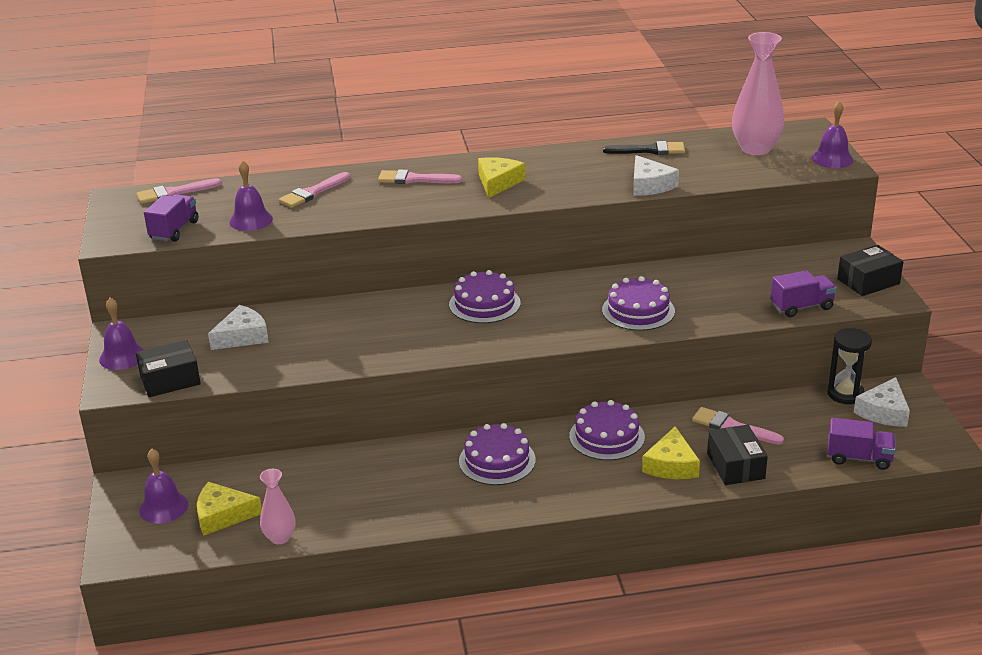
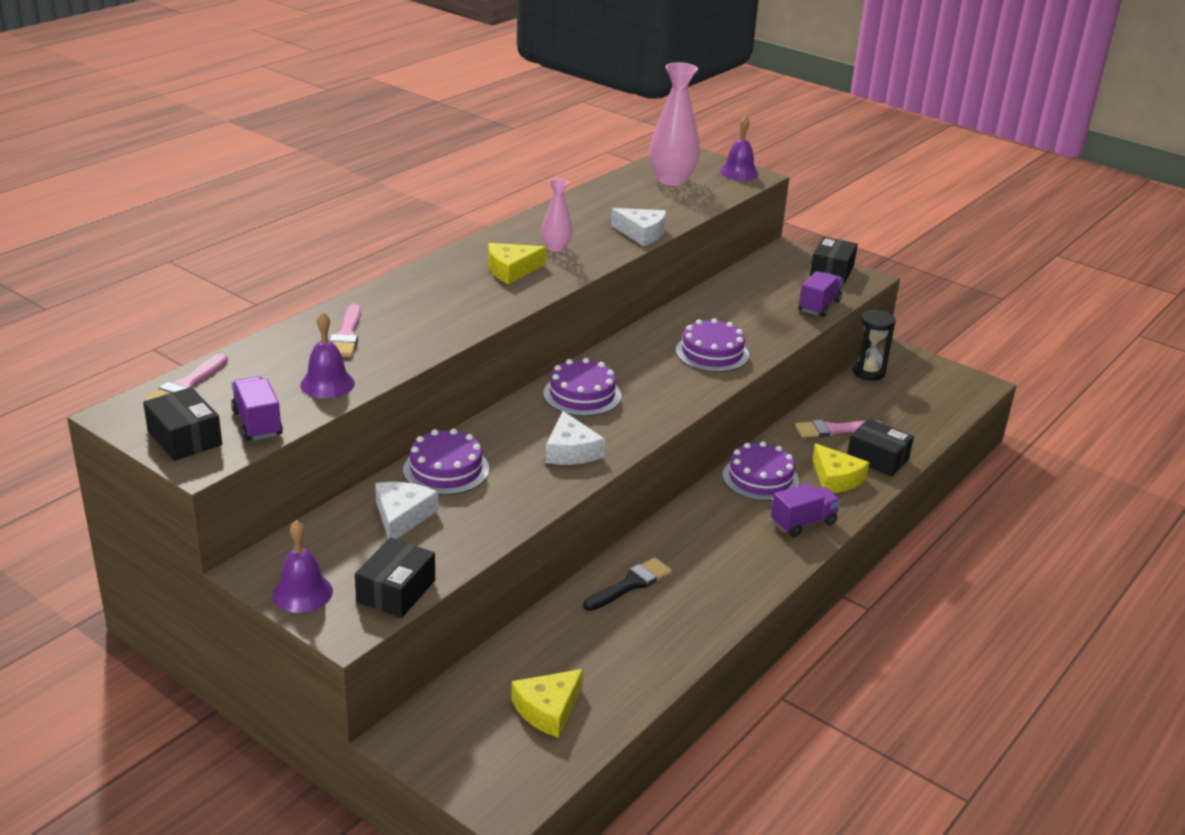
camera: 45 degrees left, 0 degrees up
(125, 224) = (184, 438): none -> black box
(163, 507) = (478, 734): purple bell -> none
(280, 537) = (631, 699): pink vase -> pink vase (556, 248)
(414, 179) = (428, 291): pink brush -> none
(497, 460) = (708, 537): purple cake -> purple cake (446, 469)
(498, 182) = (511, 270): yellow cheese -> yellow cheese turned 90 degrees counterclockwise
(649, 150) = (592, 204): black brush -> black brush (630, 584)
(859, 458) = (941, 416): purple truck -> purple truck (803, 523)
(883, 411) = (909, 375): white cheese -> white cheese (571, 451)

